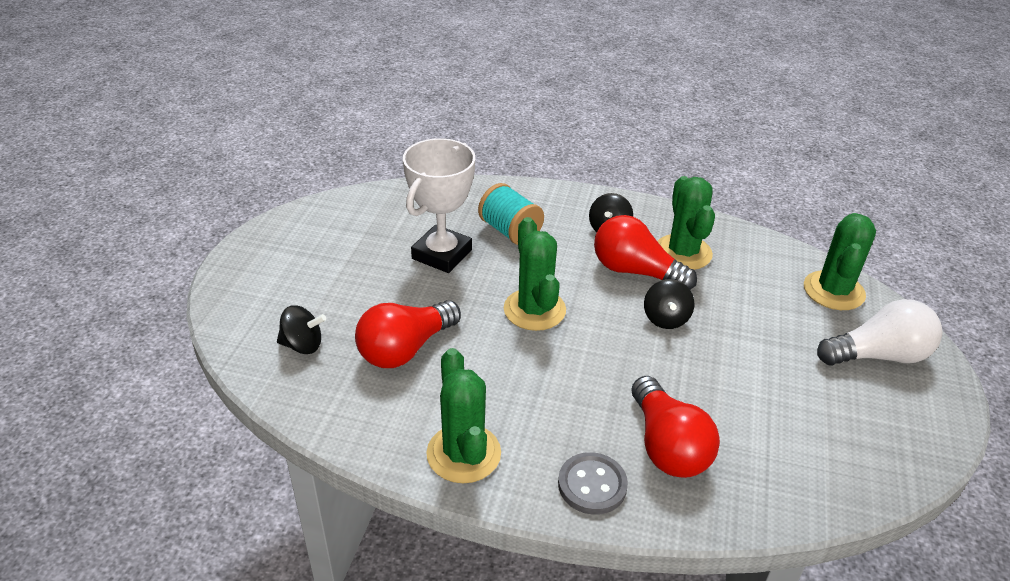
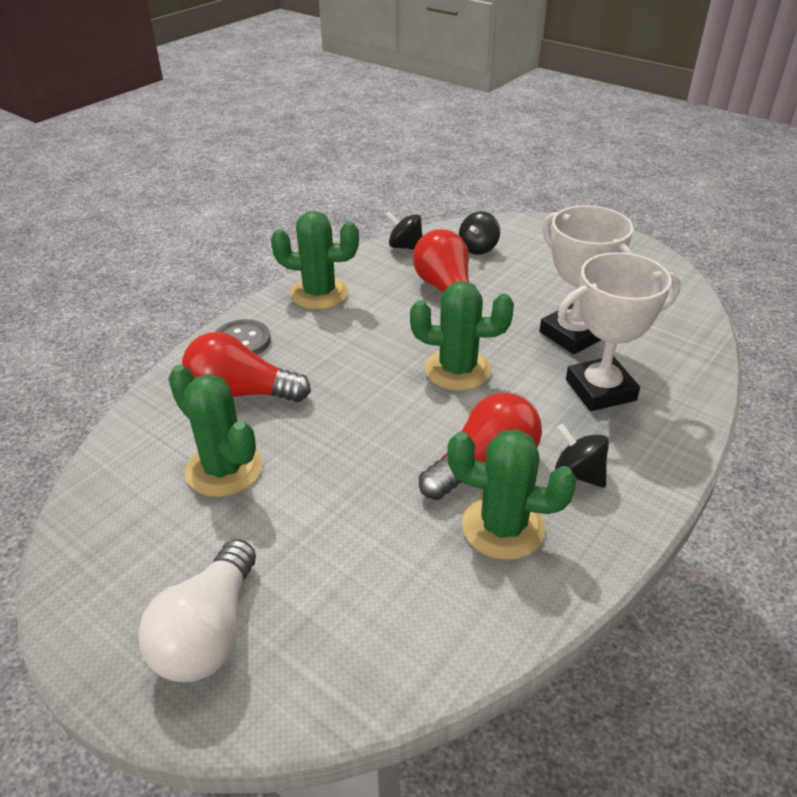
camera: 115 degrees right, 0 degrees up
(510, 231) = (600, 390): turquoise spool -> white trophy
(665, 319) = (392, 458): black spinning top -> black spinning top (405, 247)
(833, 291) = (345, 663): green cactus -> green cactus (224, 469)

